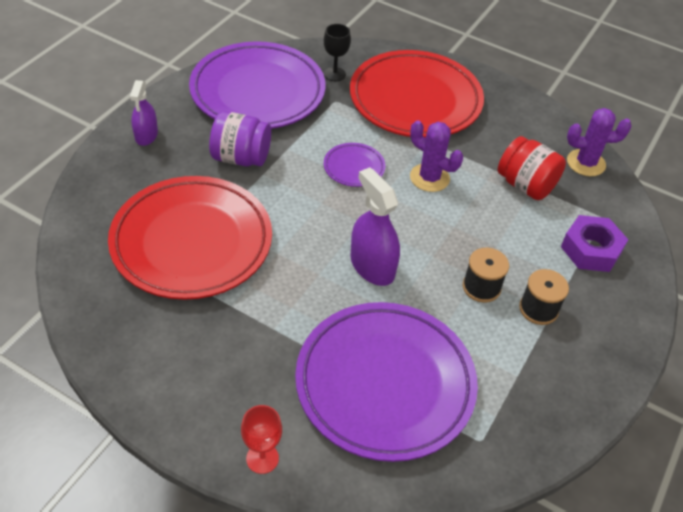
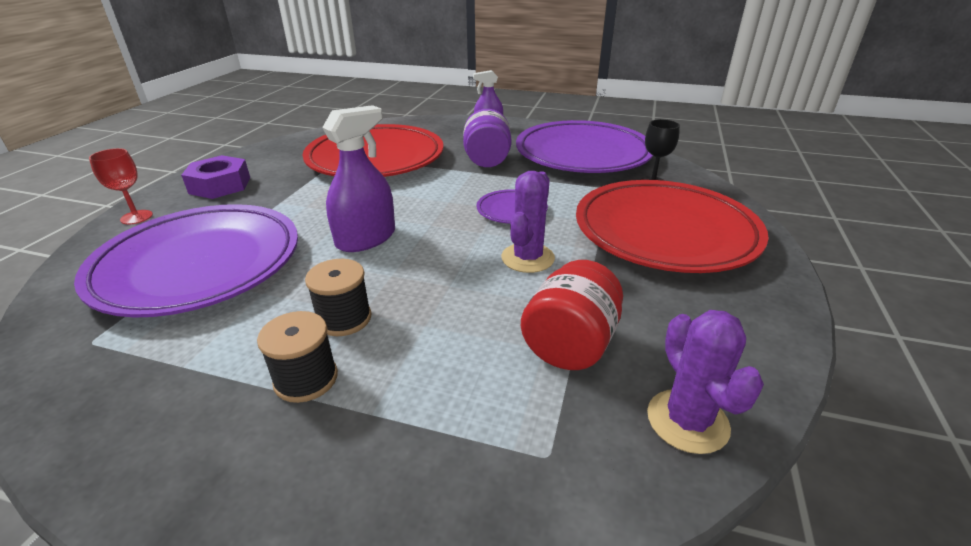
camera: 80 degrees right, 15 degrees down
(591, 250) = (453, 441): purple nut -> purple nut (220, 185)

